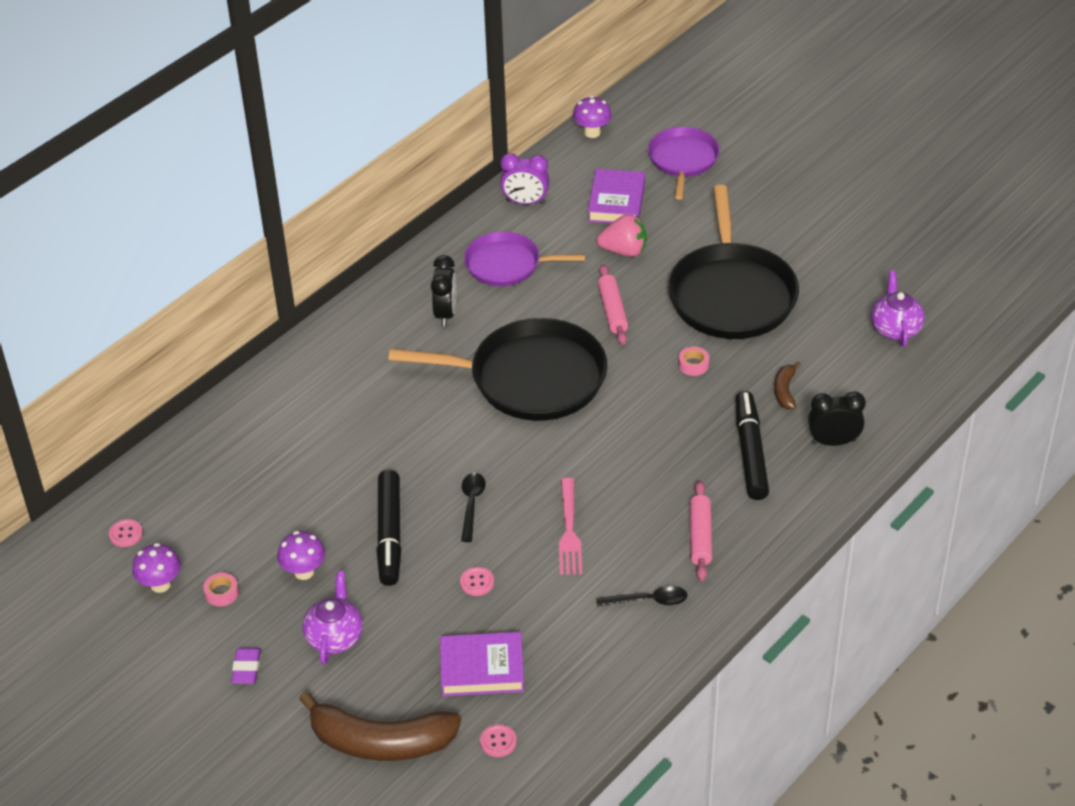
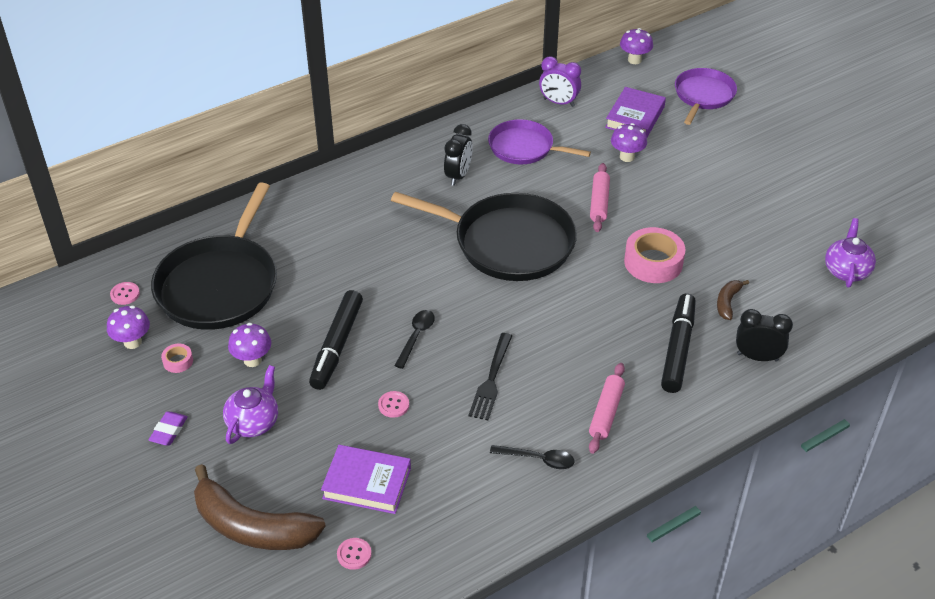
camera: 15 degrees right, 0 degrees up
(569, 531) = (491, 379): pink fork -> black fork
(624, 251) = (627, 157): pink strawberry -> purple mushroom
(693, 365) = (653, 262): pink tape -> pink tape, size x2.13
(731, 294) = (707, 211): black pan -> black pan (220, 284)

